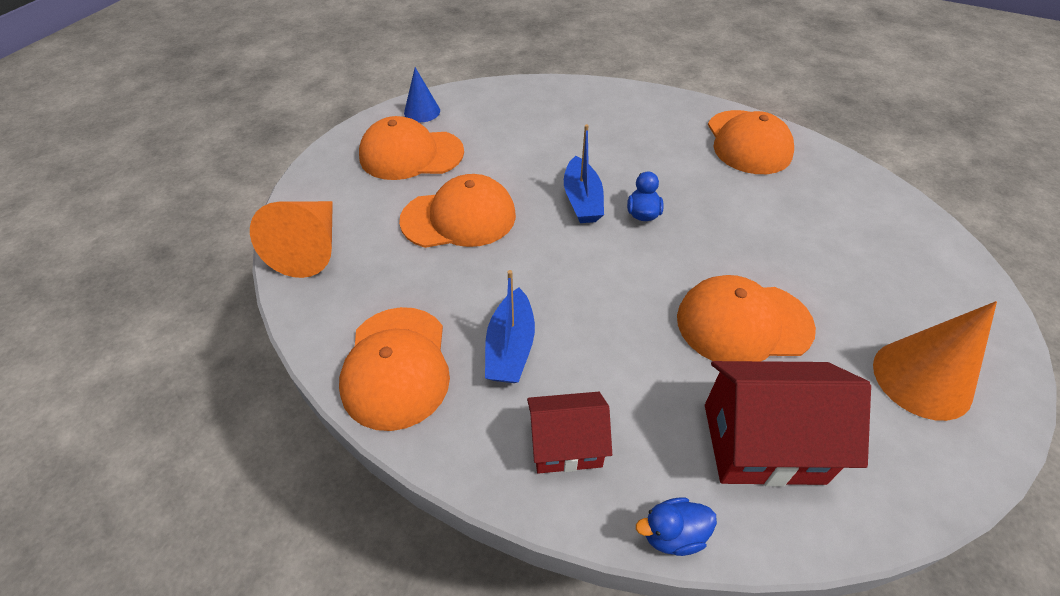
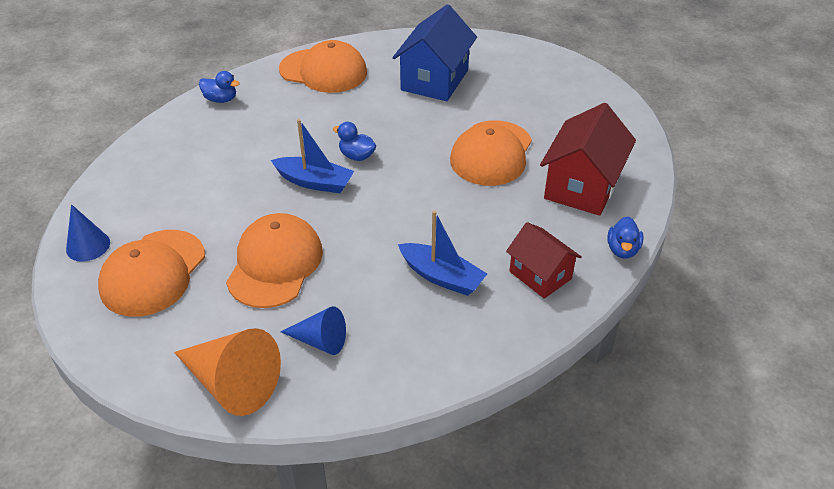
camera: 65 degrees left, 5 degrees down
(379, 285) = (320, 341): none -> blue cone
(396, 367) = (420, 351): orange cap -> none
(566, 445) = (540, 275): red house -> red house turned 60 degrees counterclockwise
(644, 101) = (221, 99): none -> blue duck
(824, 227) = (434, 80): none -> blue house
(922, 379) = (572, 105): orange cone -> none

